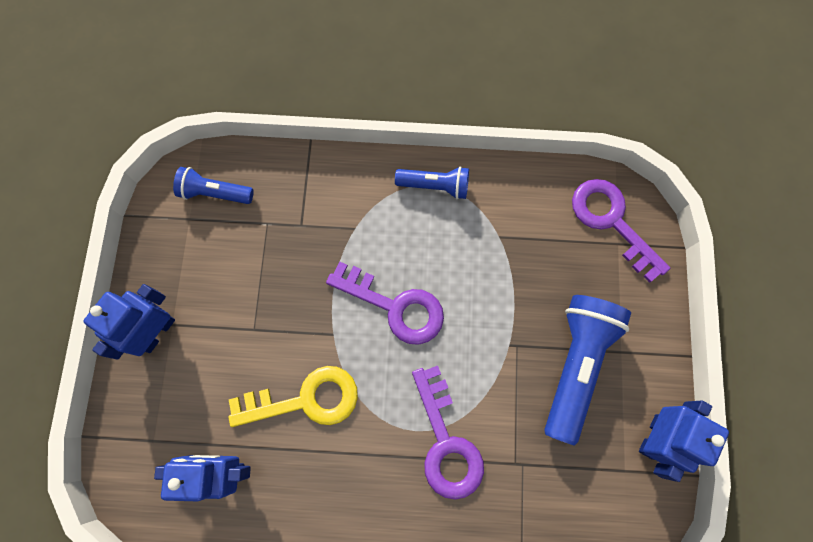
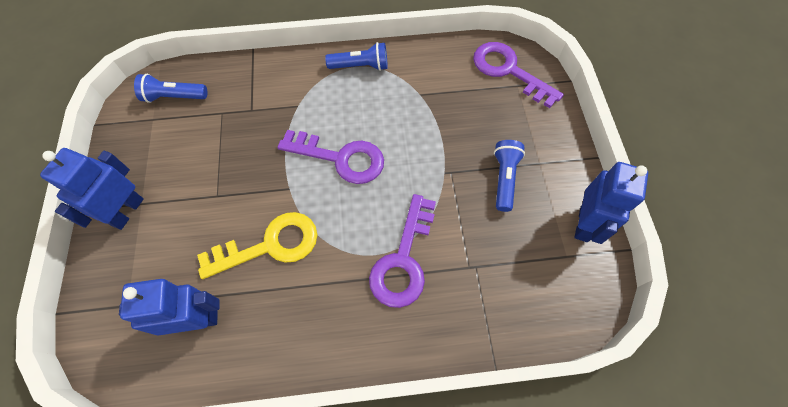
camera: 10 degrees left, 10 degrees down
(446, 442) = (403, 259): purple key -> purple key turned 45 degrees clockwise
(576, 365) = (504, 179): blue flashlight -> blue flashlight, size x0.56

